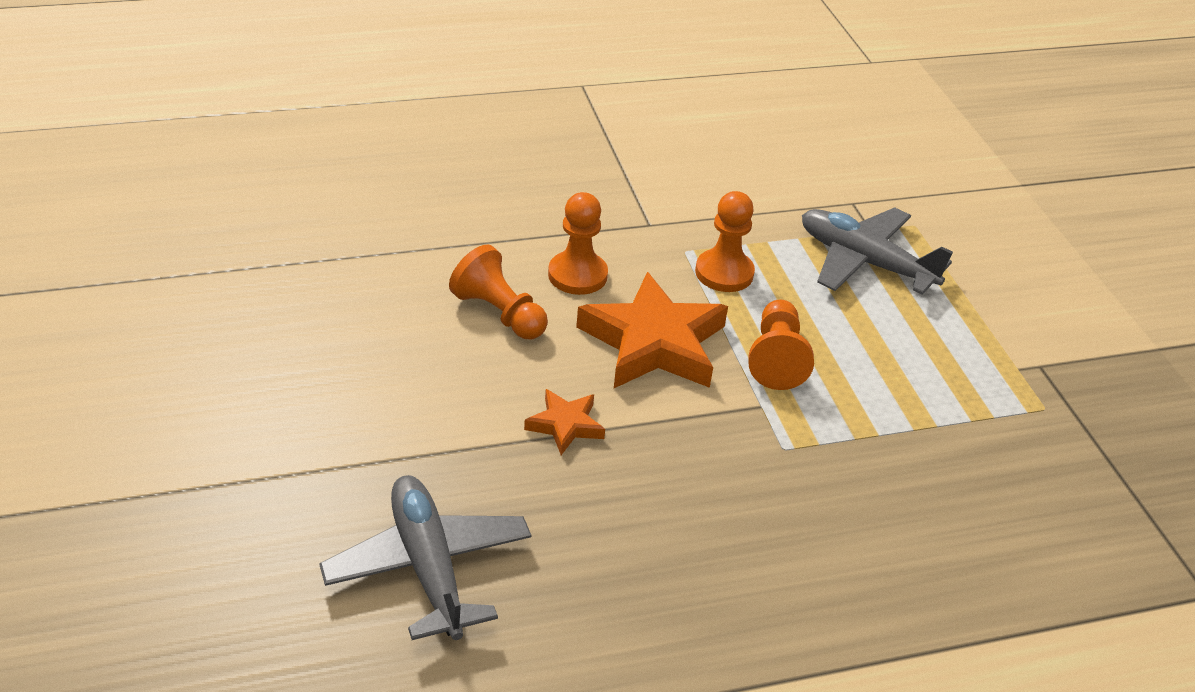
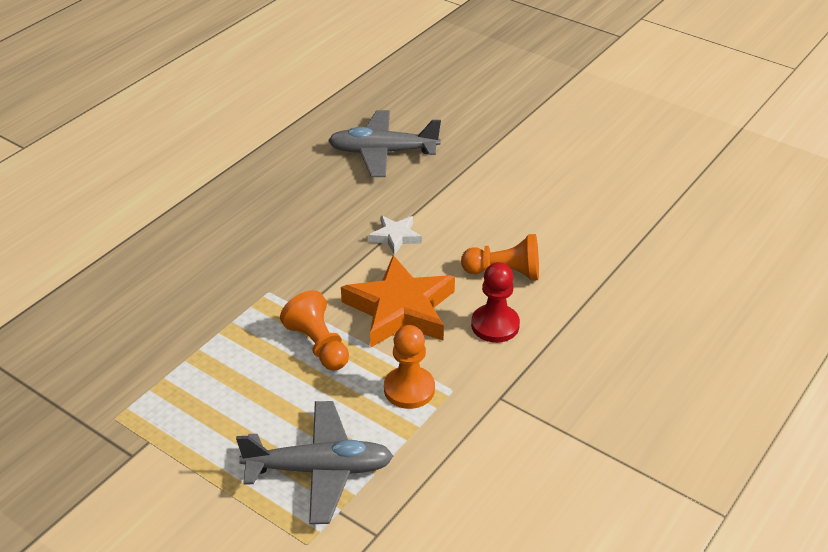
camera: 145 degrees right, 0 degrees up
(428, 567) = (383, 152): grey plane -> grey plane turned 150 degrees clockwise
(565, 425) = (395, 237): orange star -> white star
(577, 275) = (495, 325): orange pawn -> red pawn

